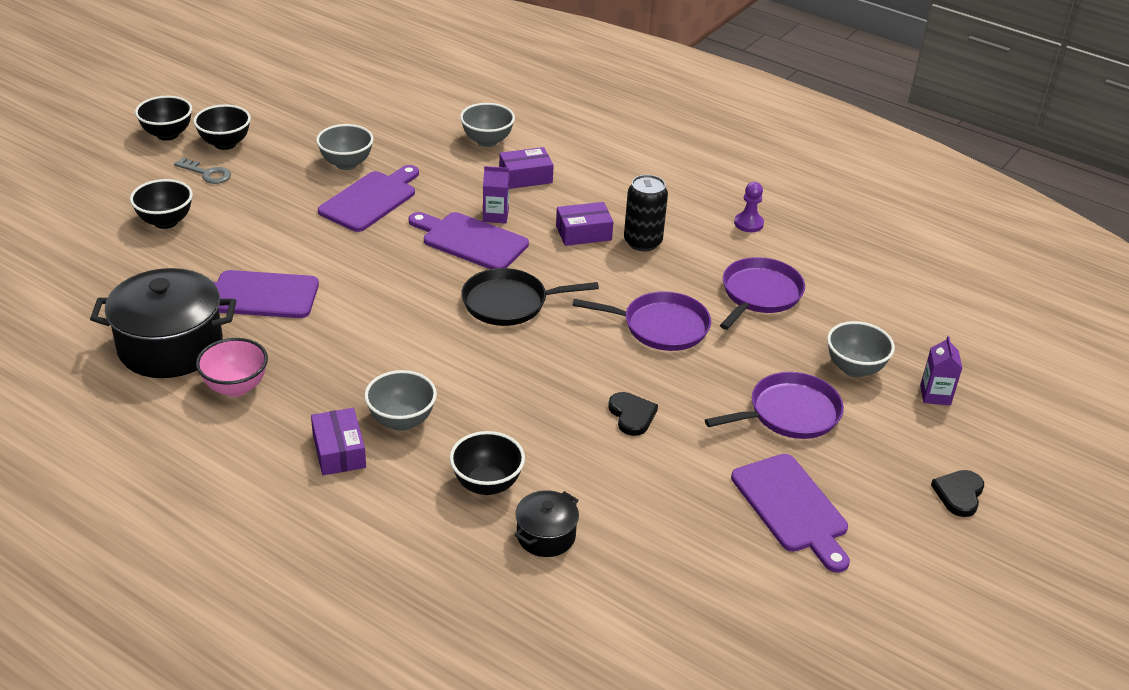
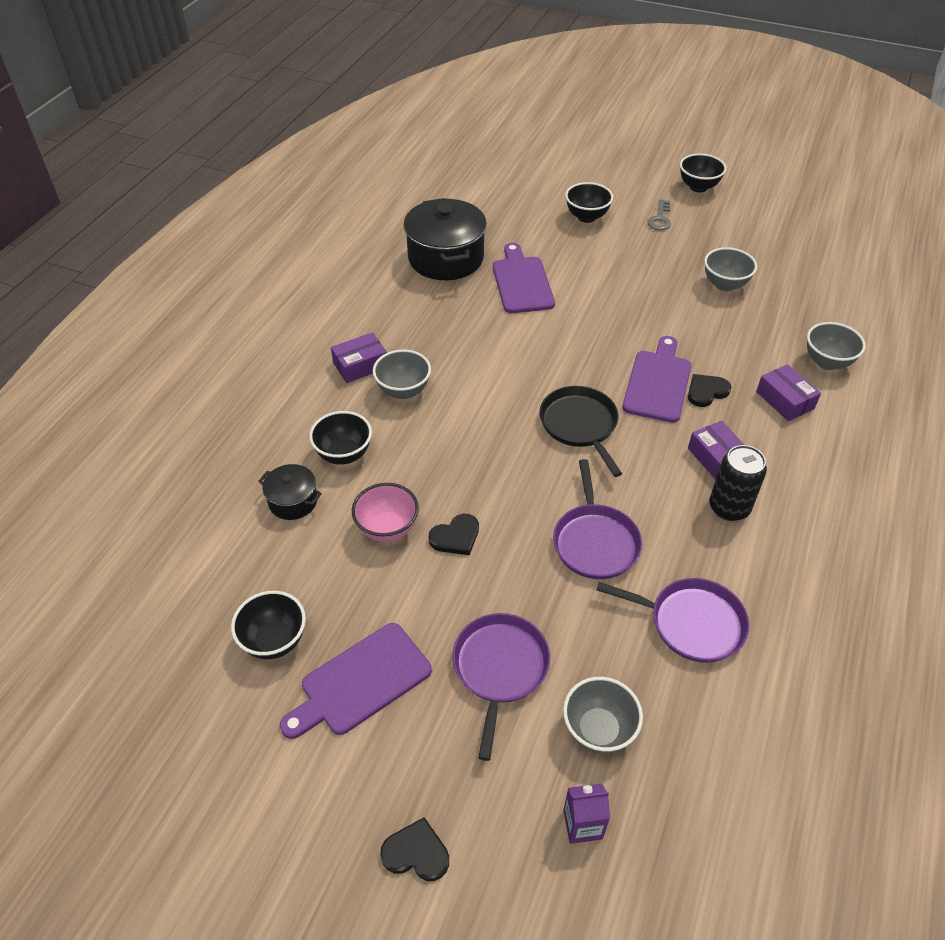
camera: 80 degrees right, 10 degrees up
(225, 144) = (706, 216): black bowl -> black bowl (274, 641)
(235, 387) = (413, 299): pink bowl -> pink bowl (387, 529)
(370, 199) = (681, 310): purple cutting board -> none
(495, 216) = (706, 391): purple carton -> black heart
(748, 223) = (822, 599): purple pawn -> none
(789, 413) = (500, 669): purple pan -> purple pan turned 135 degrees counterclockwise

